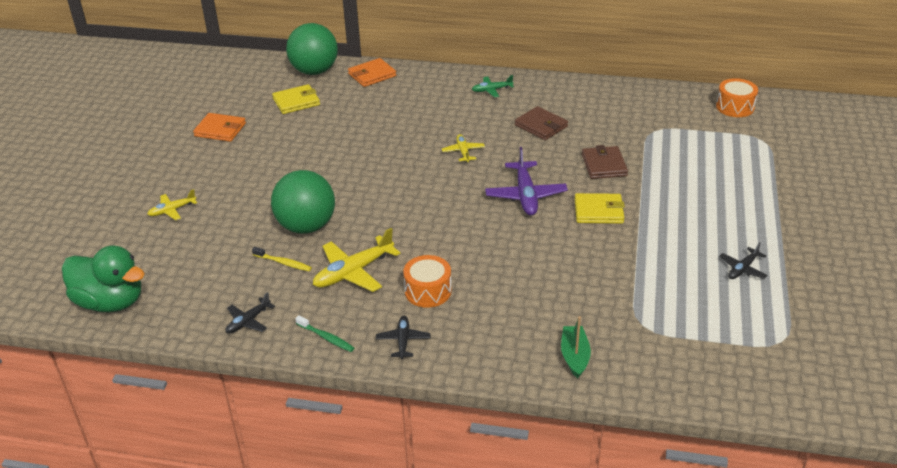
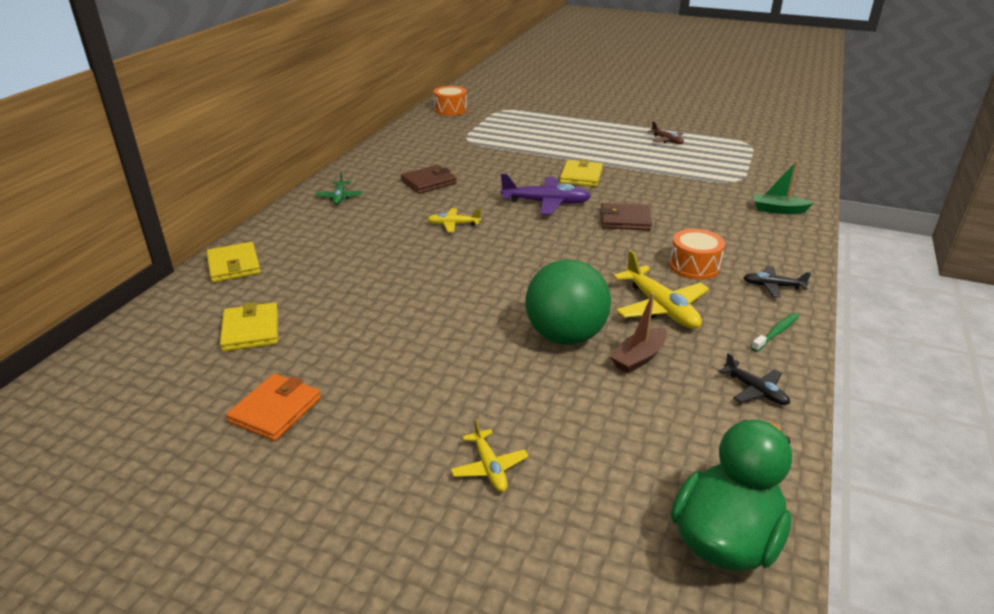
camera: 80 degrees left, 5 degrees down
(283, 263) = (638, 358): yellow toothbrush -> brown boat
(314, 71) = (176, 310): green ball -> none
(372, 75) = (234, 265): orange wallet -> yellow wallet
(604, 165) = (511, 165): brown wallet -> brown wallet (625, 220)
(742, 269) = (667, 140): black plane -> brown plane

